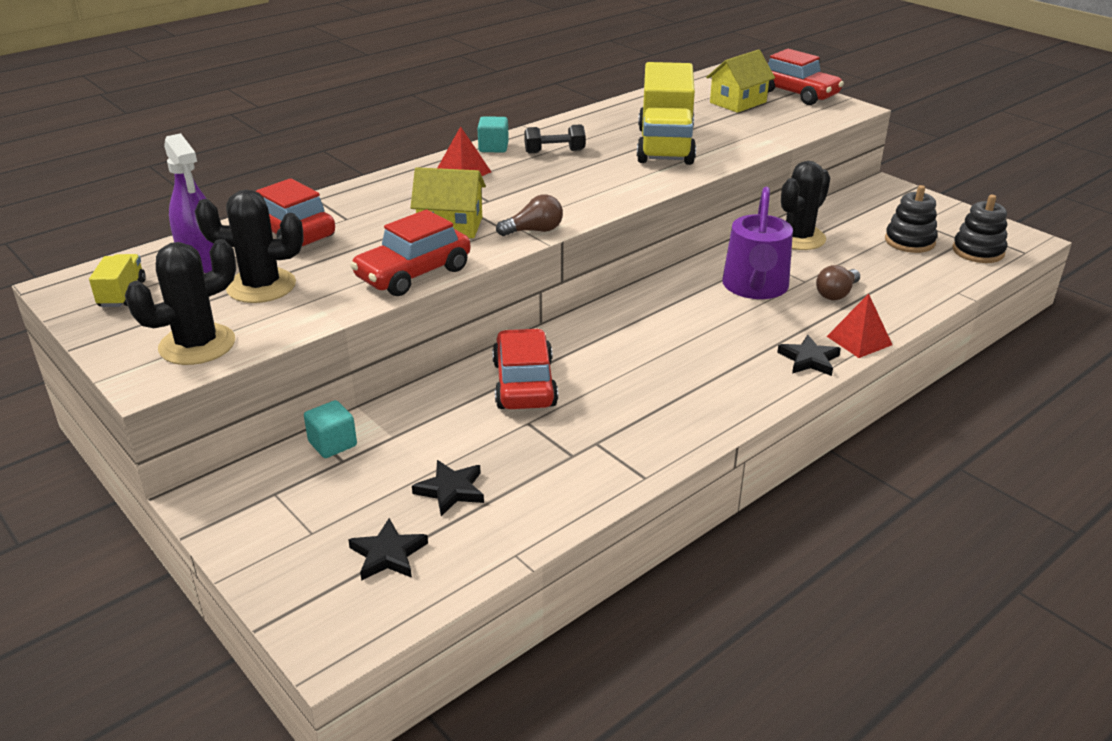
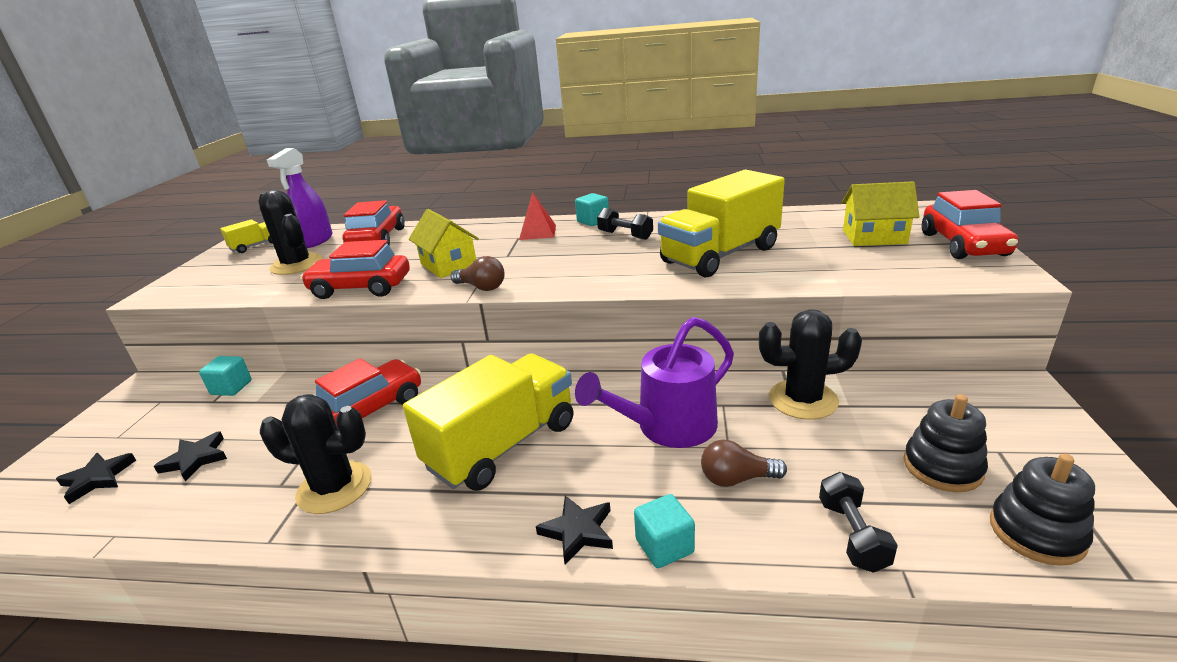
camera: 50 degrees right, 5 degrees down
(197, 345) = (205, 285): black cactus -> black cactus (334, 487)
(677, 348) = (502, 445): none -> yellow truck
(859, 340) = (664, 546): red pyramid -> turquoise cube
(921, 290) = (852, 535): none -> black dumbbell

